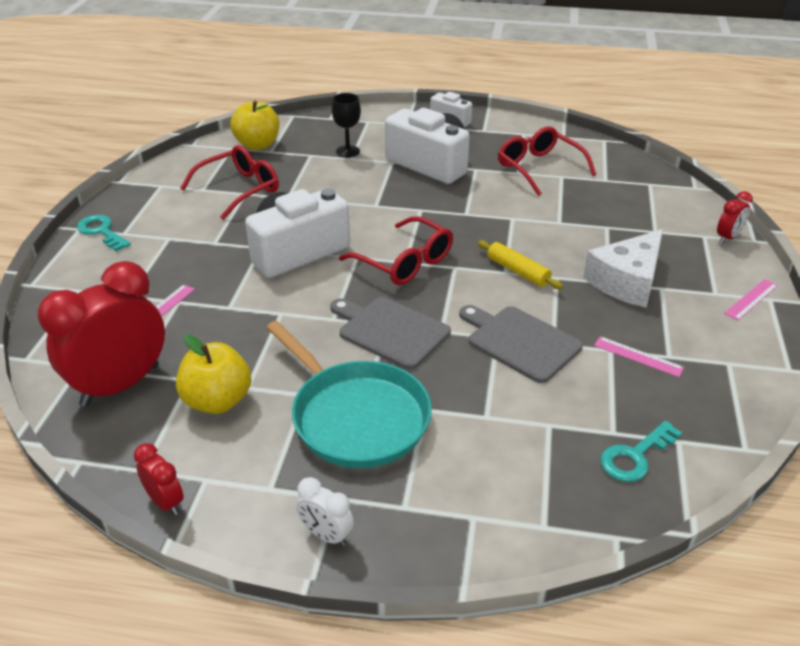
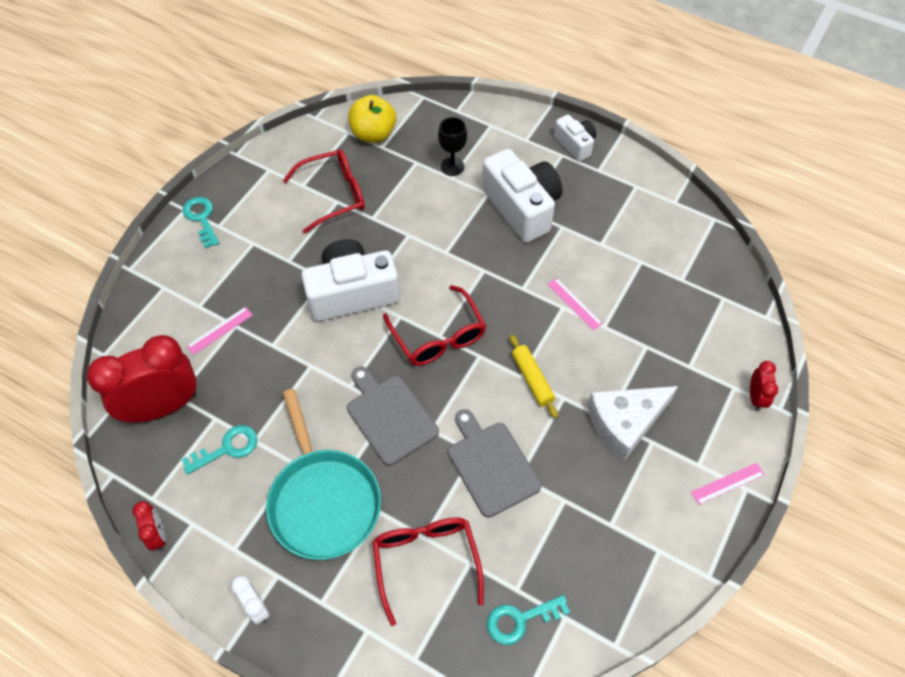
camera: 20 degrees right, 20 degrees up
(217, 401) = (227, 448): yellow apple -> turquoise key
(539, 168) = (625, 244): red glasses -> red glasses (426, 563)
(638, 356) = (583, 516): pink ruler -> pink ruler (574, 303)
(728, 238) = (756, 397): red clock -> red clock turned 60 degrees counterclockwise

